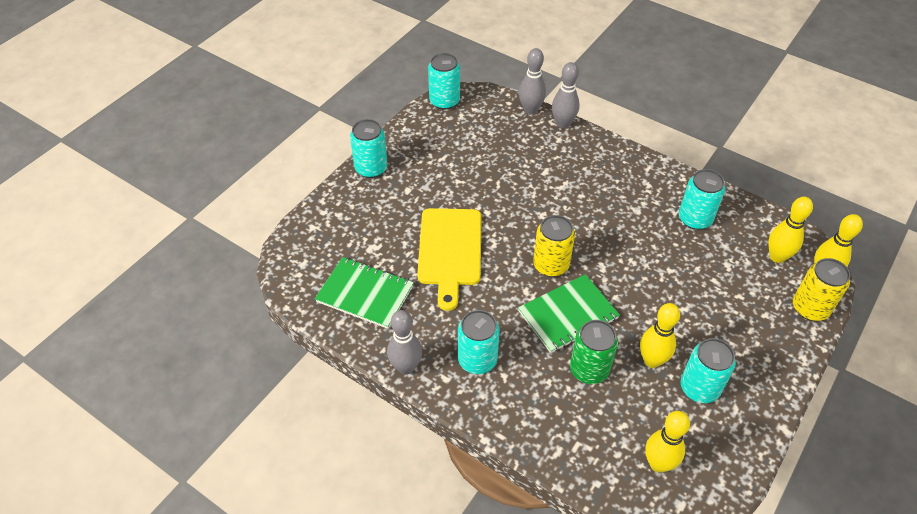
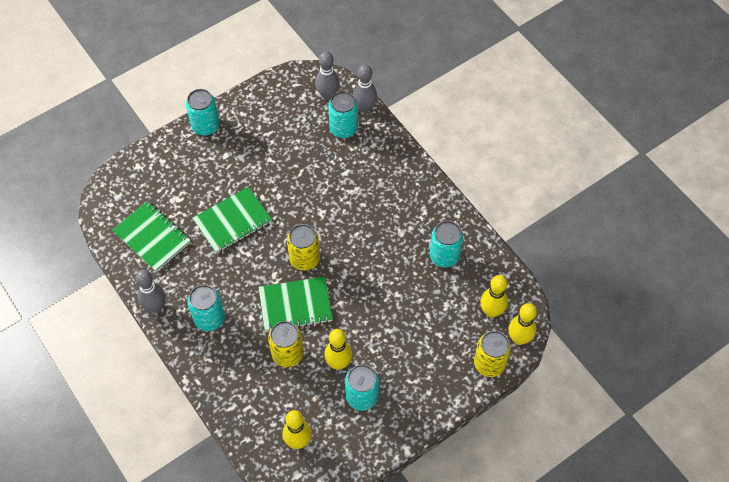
camera: 20 degrees right, 10 degrees up
(444, 101) = (296, 77): turquoise can -> turquoise can (343, 128)
(450, 251) = (233, 221): yellow cutting board -> green notebook
(563, 124) = (385, 130): grey bowling pin -> grey bowling pin (328, 95)
(589, 369) = (287, 354): green can -> yellow can

